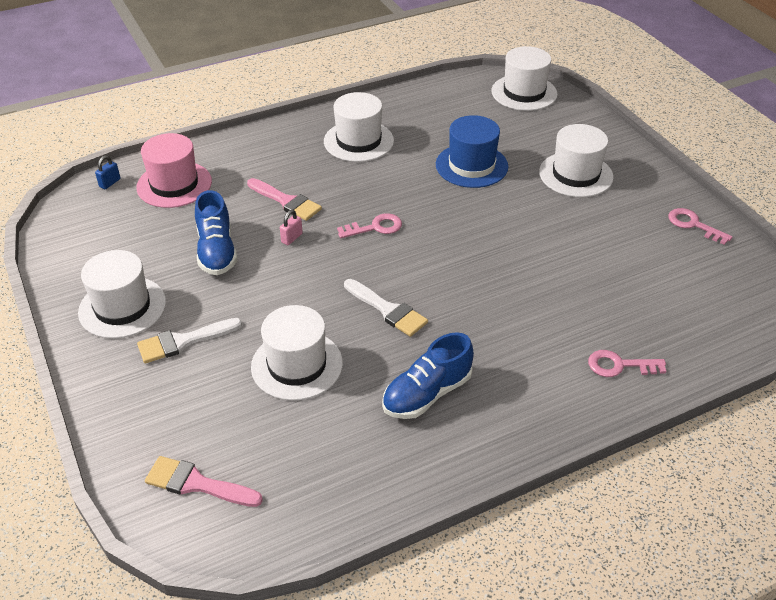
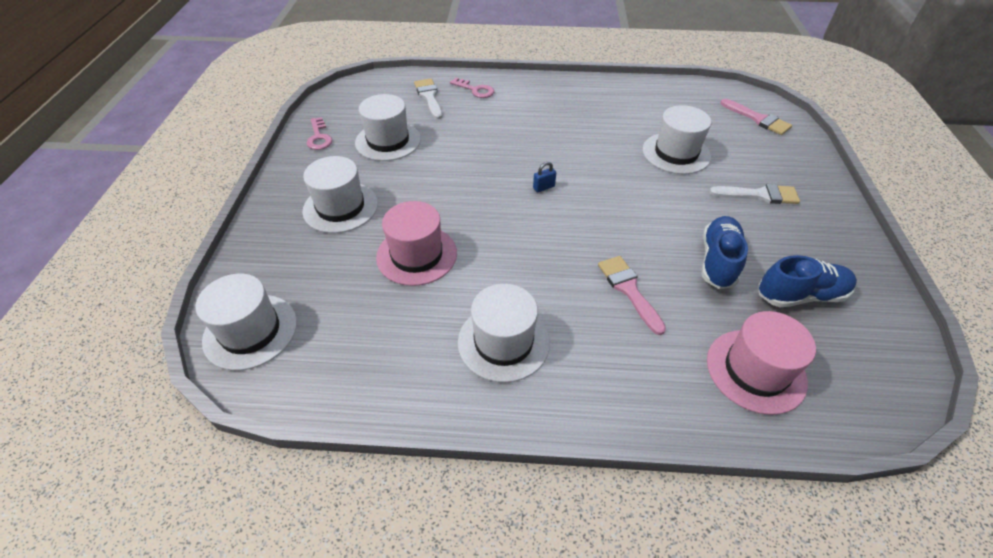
camera: 150 degrees left, 5 degrees up
(110, 183) = (845, 411): blue padlock -> blue padlock (543, 187)
(122, 307) = (814, 240): white hat -> white hat (388, 141)
(292, 238) = (640, 247): pink padlock -> none
(375, 227) = (558, 228): pink key -> none
(387, 310) = (592, 163): white brush -> white brush (429, 97)
(427, 394) = (599, 113): blue shoe -> blue shoe (800, 295)
(471, 165) = (417, 255): blue hat -> pink hat

